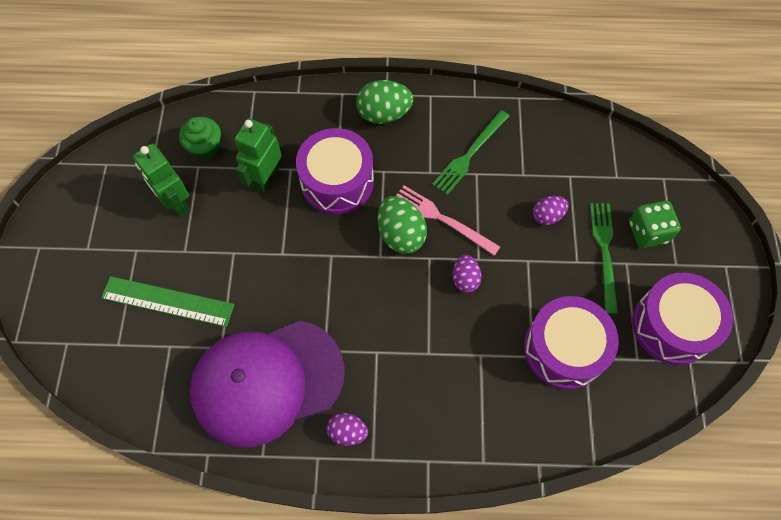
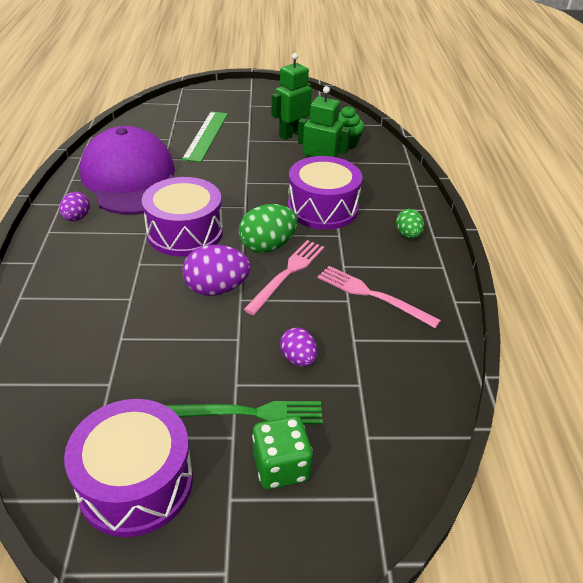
camera: 85 degrees right, 25 degrees down
(384, 114) = (408, 235): green egg -> green egg, size x0.61
(465, 279) = (217, 289): purple egg -> purple egg, size x1.63
(470, 154) = (372, 295): green fork -> pink fork
(564, 349) = (123, 365): purple drum -> purple drum (185, 232)

